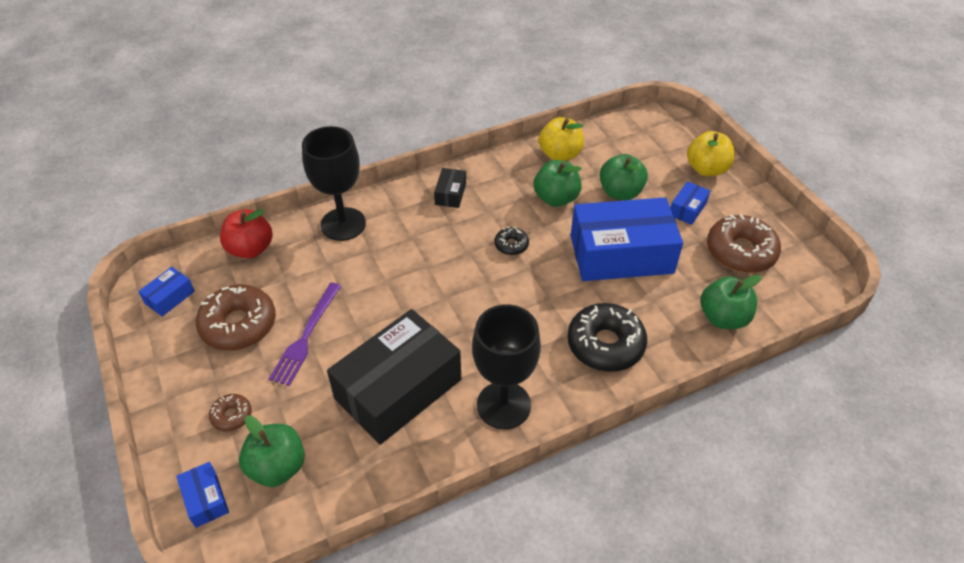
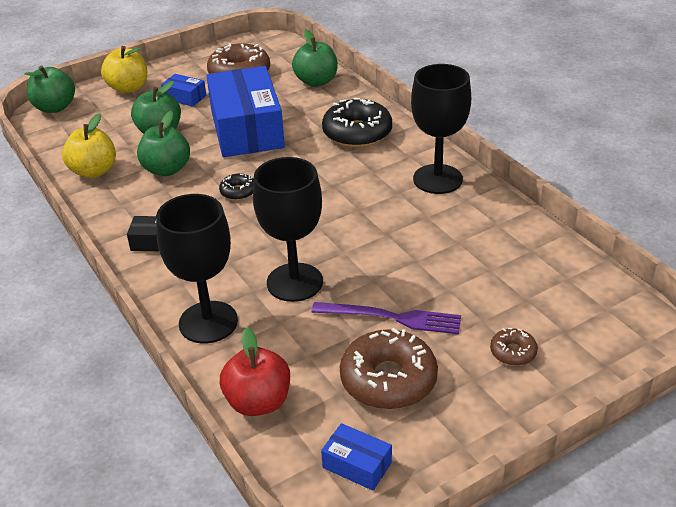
camera: 95 degrees left, 10 degrees down
(205, 499) = (612, 346): blue box -> none
(277, 467) = (556, 303): green apple -> green apple (55, 107)
(372, 276) = (294, 282): none -> black goblet
(398, 389) = (440, 241): black box -> none

